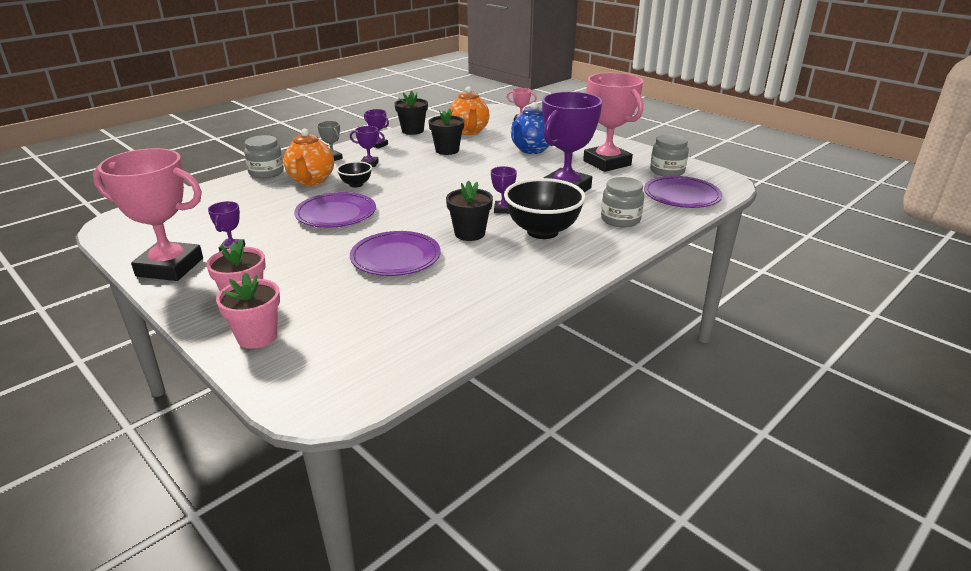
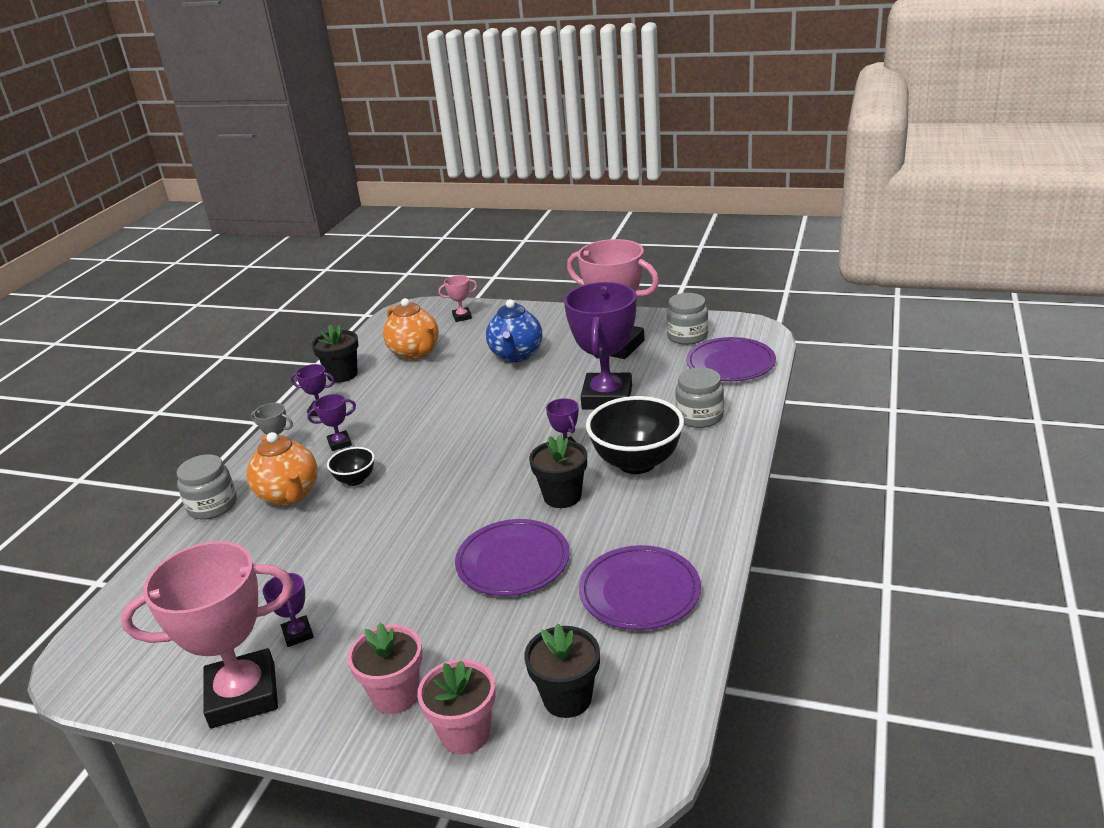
camera: 25 degrees left, 0 degrees up
(336, 214) = (376, 531): purple plate -> purple plate (639, 592)
(447, 150) = (417, 390): black flower pot -> black flower pot (567, 698)

